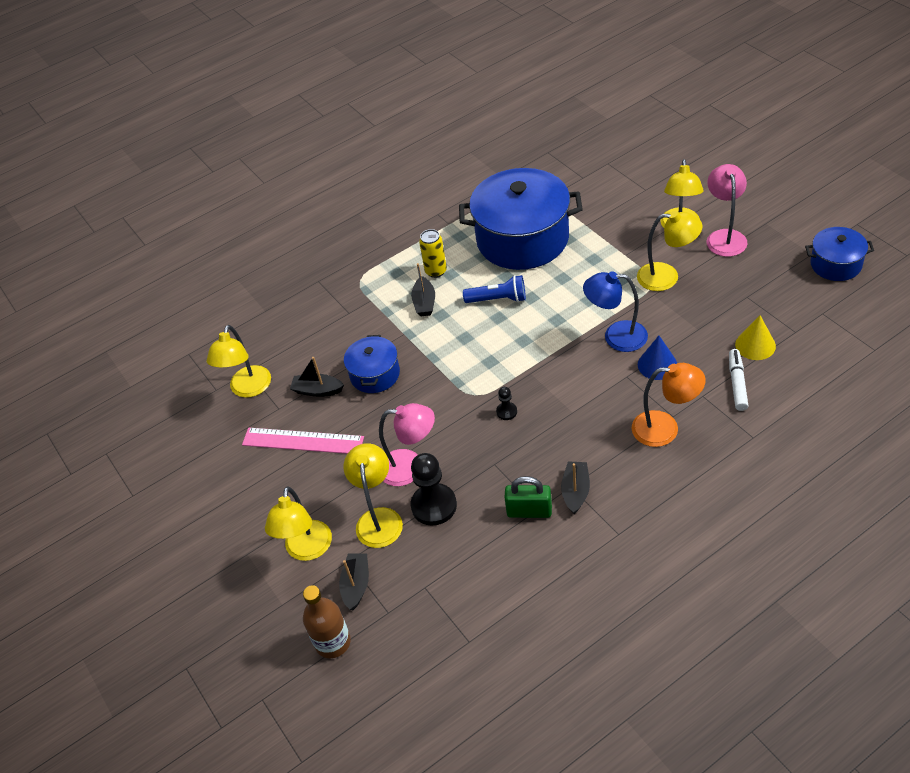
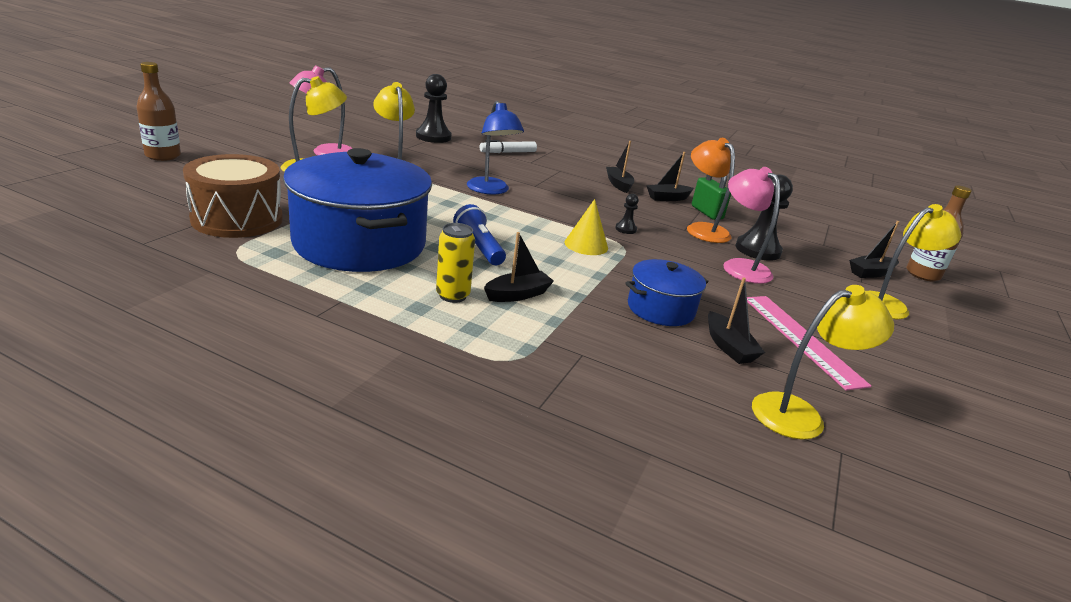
camera: 130 degrees left, 20 degrees down
(379, 518) = (806, 273): yellow lamp -> none
(576, 186) = (237, 219): none -> brown drum
(622, 458) = (618, 184): none -> black boat
(657, 364) = (511, 175): blue cone -> none
(665, 428) = (575, 172): orange lamp -> orange lamp (702, 229)
(711, 149) = (163, 156): none -> brown bottle
(755, 345) = (462, 147): yellow cone -> yellow cone (586, 245)
(791, 326) = (433, 137): none -> black pawn
(835, 264) = (351, 123): blue pot -> none

